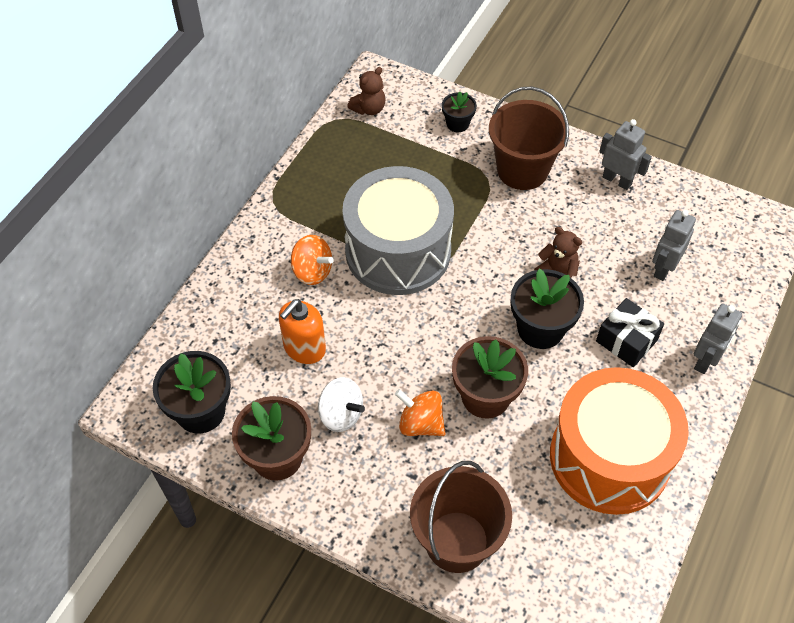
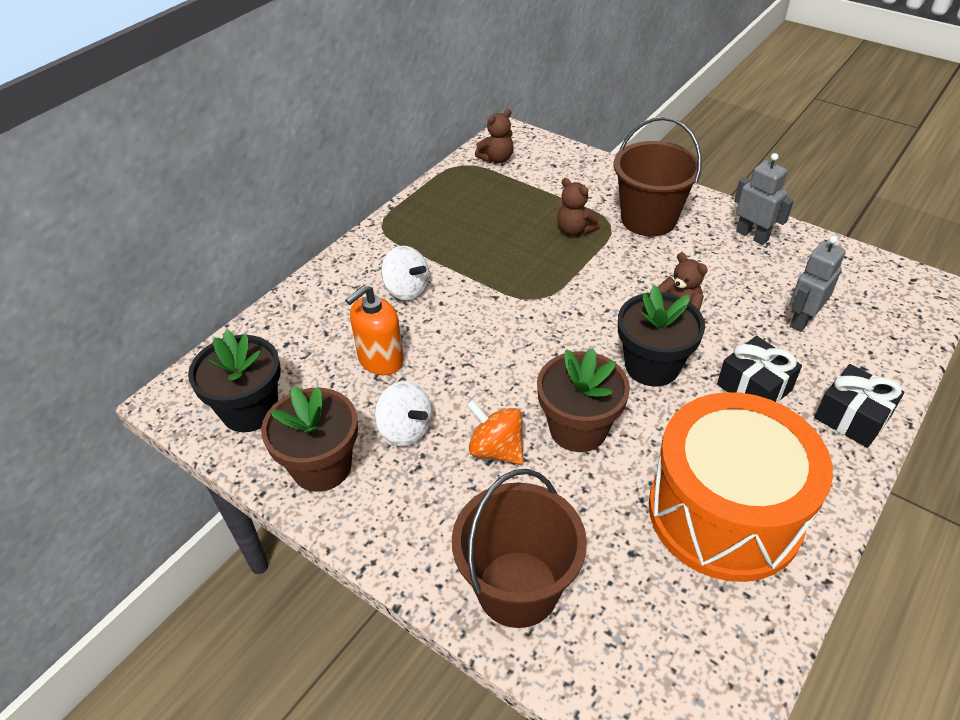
camera: 10 degrees right, 10 degrees down
(312, 271) = (407, 290): orange spinning top -> white spinning top
(398, 251) = (502, 279): grey drum -> none
(456, 189) = (574, 230): none -> brown teddy bear
(457, 124) = (585, 176): black flower pot -> none
(706, 360) = (852, 417): grey robot -> black gift

